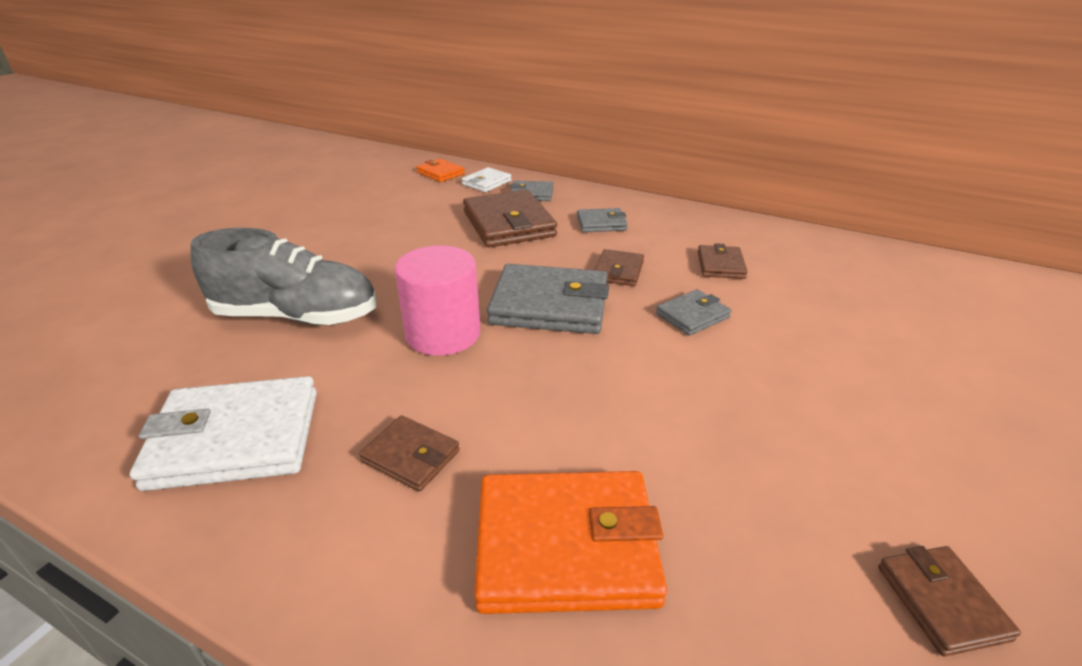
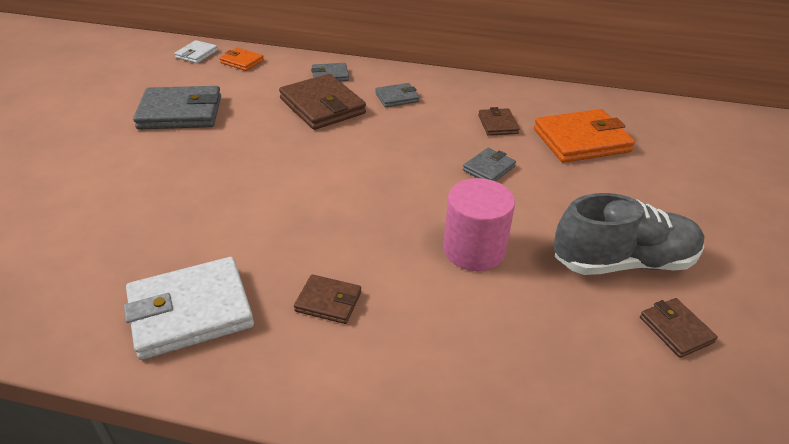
camera: 15 degrees left, 5 degrees up
(297, 316) = (184, 210): grey shoe -> grey shoe (623, 262)
(443, 334) = (310, 208): pink cylinder -> pink cylinder (474, 250)
(486, 183) = (287, 68): white wallet -> white wallet (196, 54)
(549, 305) = (382, 174): grey wallet -> grey wallet (180, 113)
(566, 546) = (455, 340): orange wallet -> orange wallet (581, 140)
(618, 271) = (424, 138): brown wallet -> none

